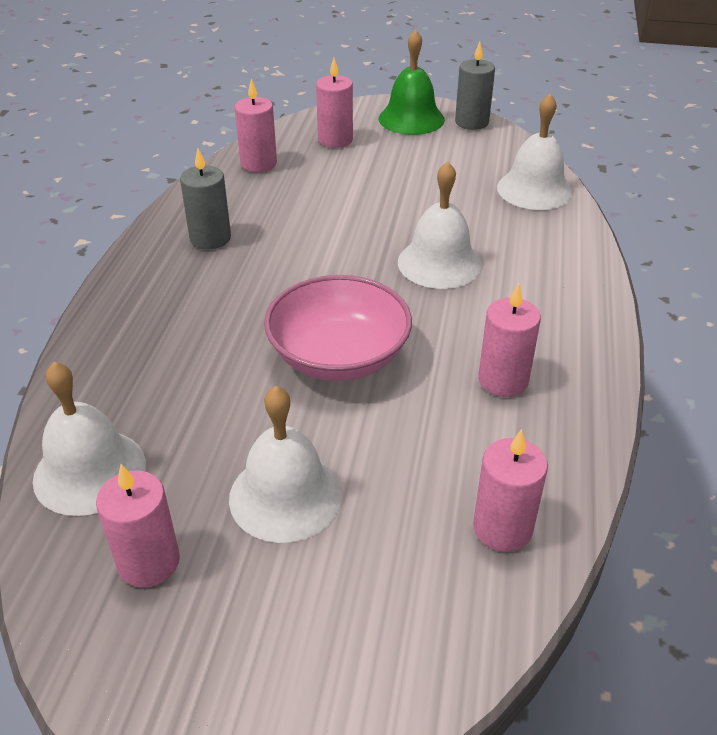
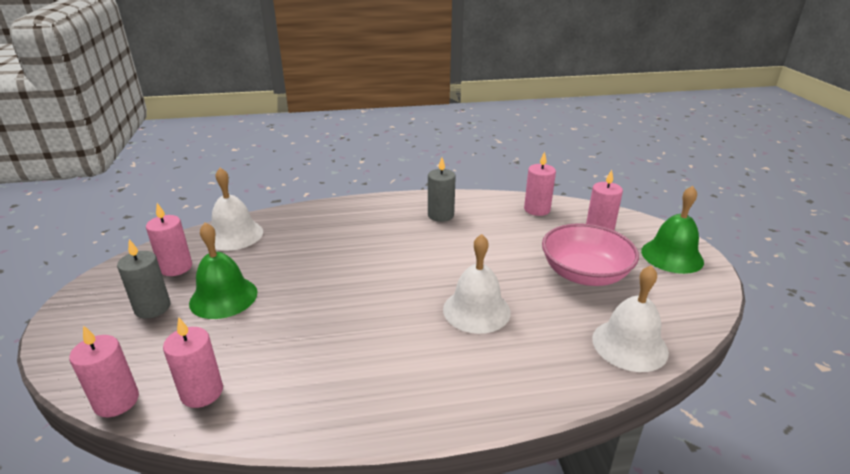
camera: 70 degrees right, 10 degrees down
(285, 496) = (223, 297): white bell -> green bell
(339, 357) = (348, 288): pink bowl -> pink bowl (584, 274)
(471, 122) = (706, 288): grey candle -> grey candle (152, 308)
(503, 380) = (351, 368): pink candle -> pink candle (116, 401)

